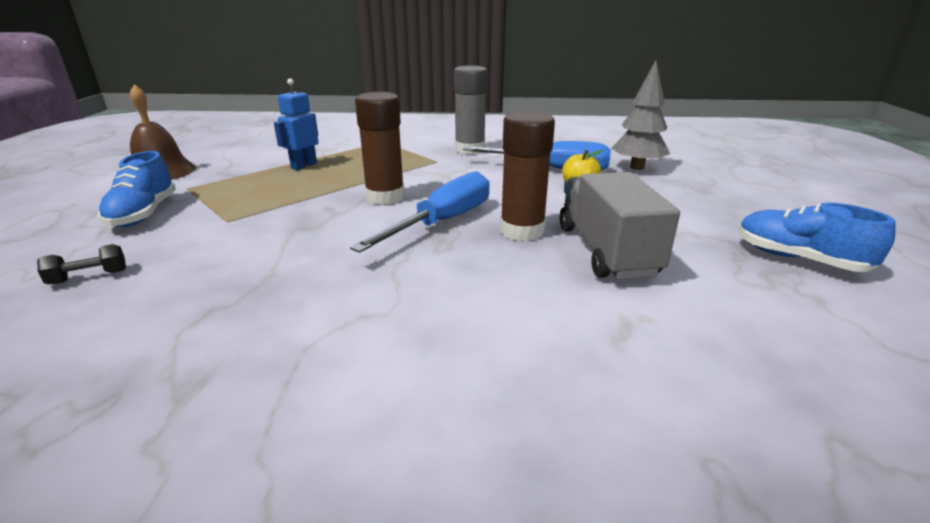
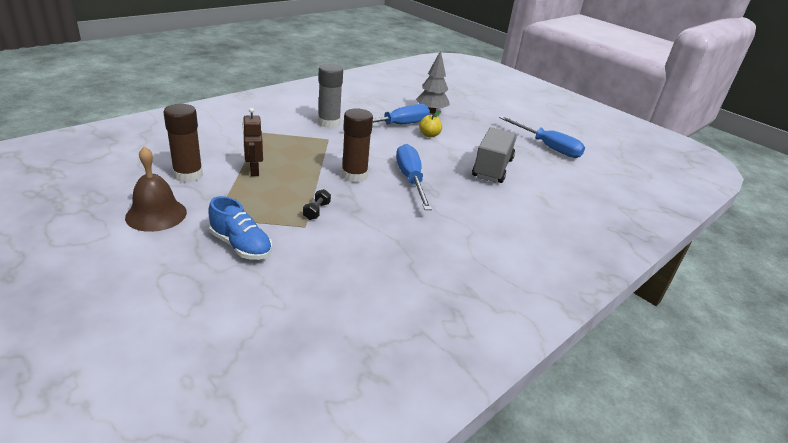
camera: 50 degrees left, 5 degrees up
(89, 277) = (316, 287): black dumbbell -> black dumbbell (316, 211)
(304, 166) = (254, 171): blue robot -> brown robot
(522, 231) = (449, 171): brown glue stick -> brown glue stick (188, 175)
(606, 250) = (492, 168): grey truck -> grey truck turned 75 degrees clockwise
(798, 259) = (547, 147): blue shoe -> blue screwdriver

